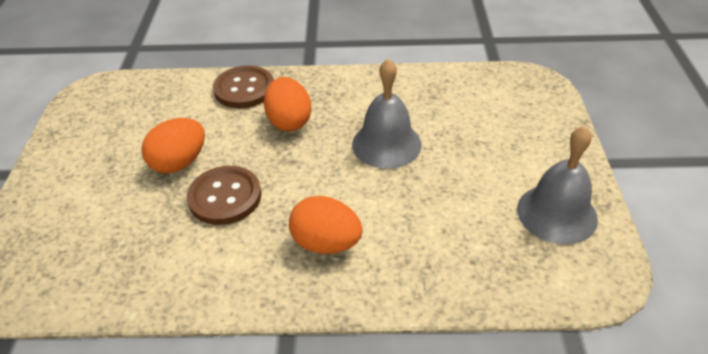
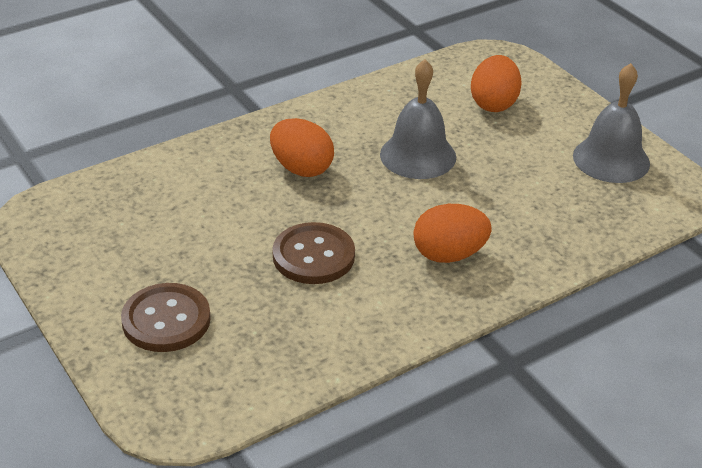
camera: 35 degrees left, 5 degrees down
(179, 163) = (230, 245): orange egg -> orange egg (493, 104)
(244, 89) = (217, 154): brown button -> brown button (166, 320)

